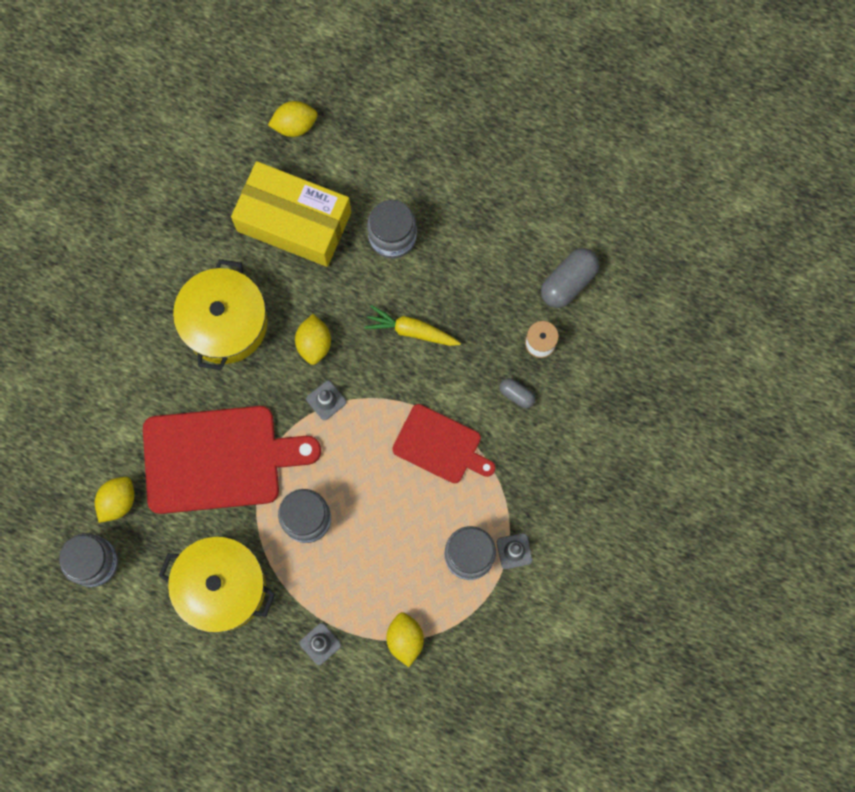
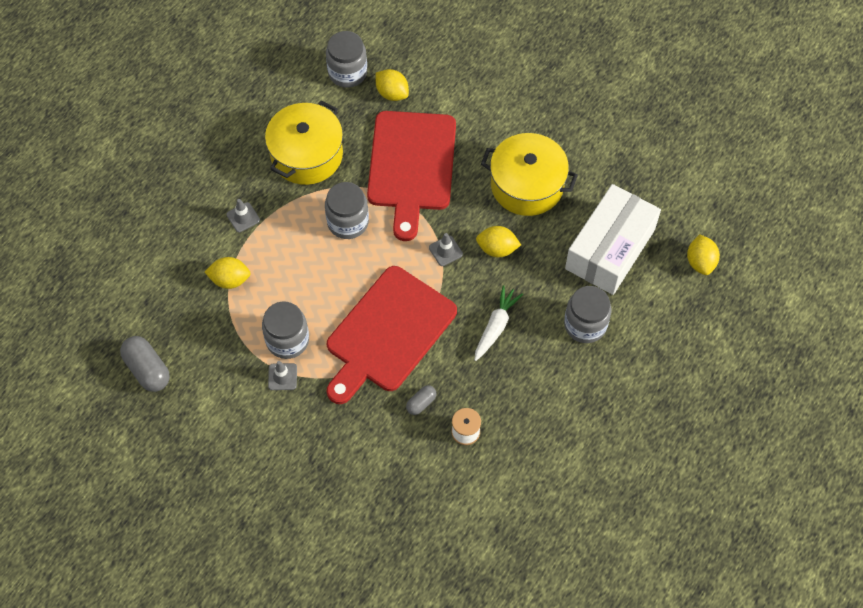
camera: 100 degrees right, 15 degrees down
(294, 221) = (610, 249): yellow box -> white box
(411, 330) = (496, 326): yellow carrot -> white carrot
(440, 445) = (388, 333): red cutting board -> red cutting board, size x1.72
(568, 282) = (519, 467): grey capsule -> grey capsule (147, 369)

